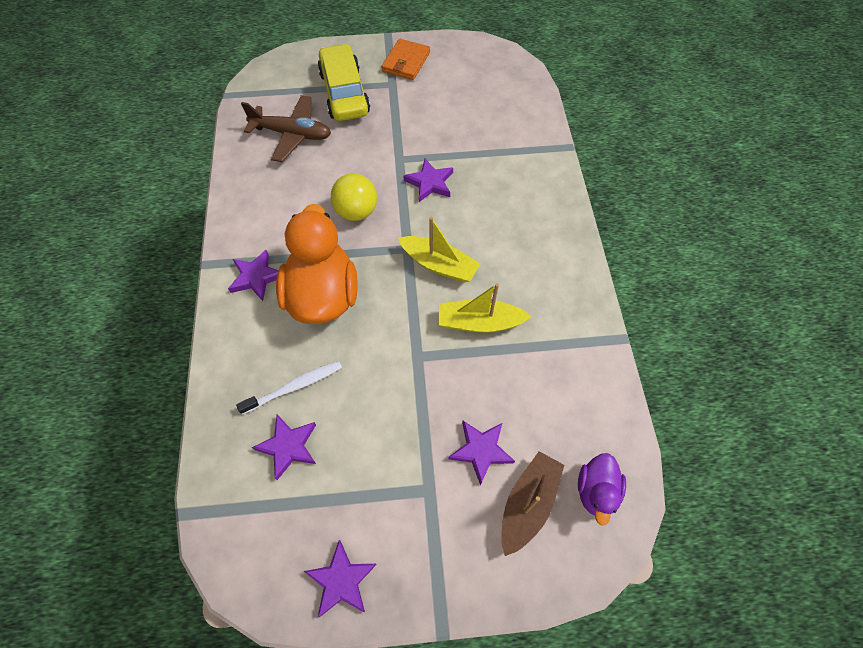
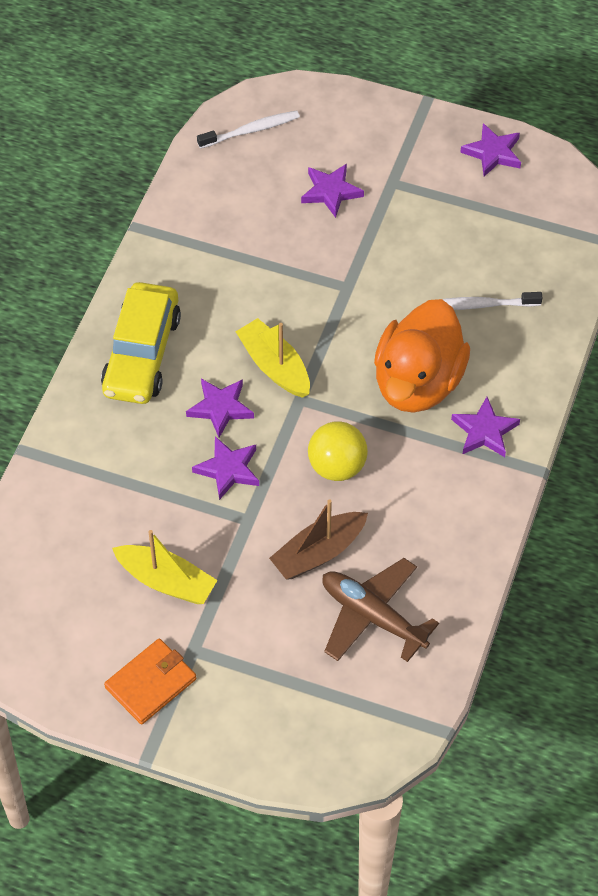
camera: 155 degrees left, 5 degrees down
(288, 446) = (504, 258): purple star -> purple star (220, 408)
(344, 93) = (270, 661): yellow car -> yellow car (142, 354)
(479, 322) = (267, 293): yellow boat -> yellow boat (166, 581)
(528, 504) = (313, 143): brown boat -> brown boat (318, 553)
(596, 491) = (251, 130): purple duck -> white toothbrush

